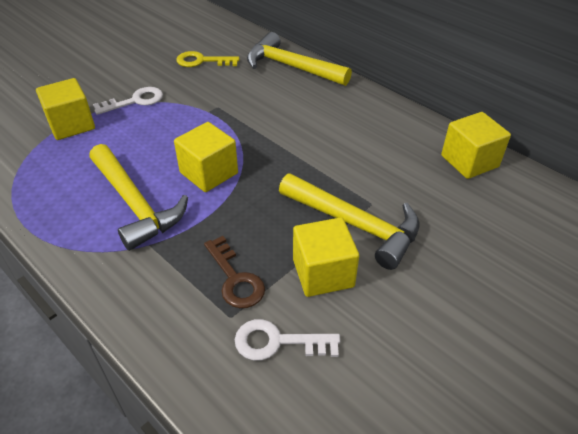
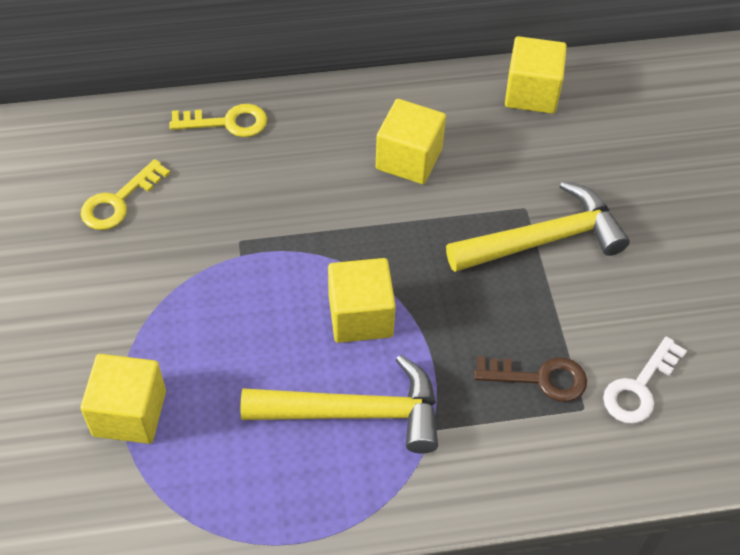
camera: 55 degrees left, 10 degrees up
(135, 101) = (142, 319): white key -> none
(291, 67) = (227, 122): yellow hammer -> yellow key
(323, 273) = (585, 304): yellow cube -> yellow cube (409, 159)

